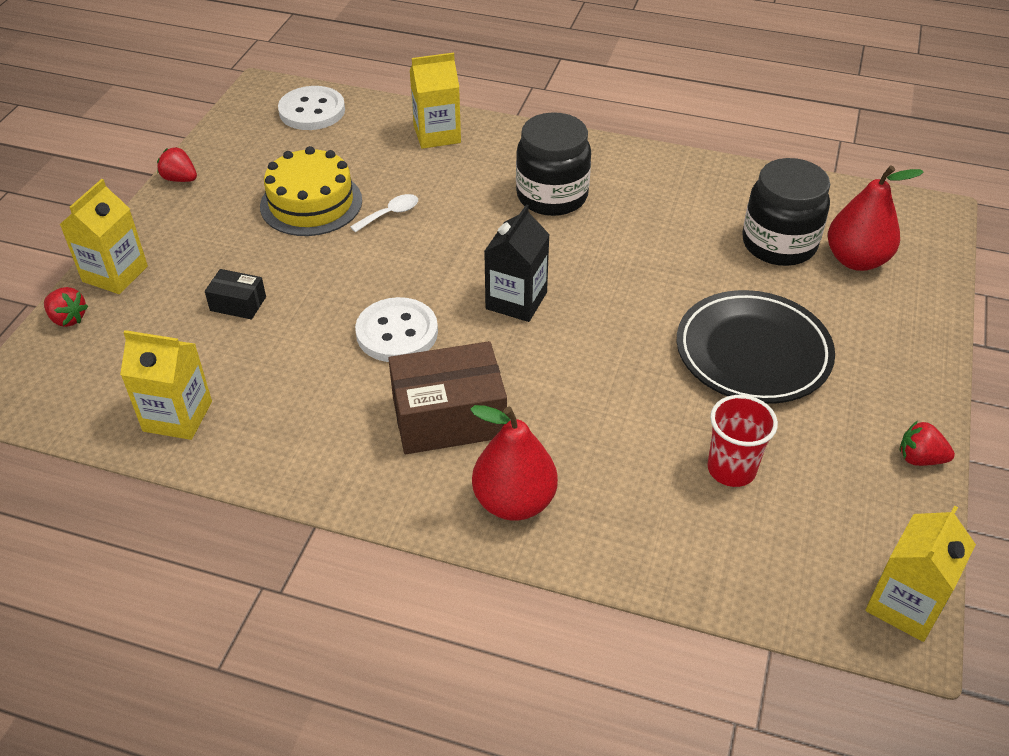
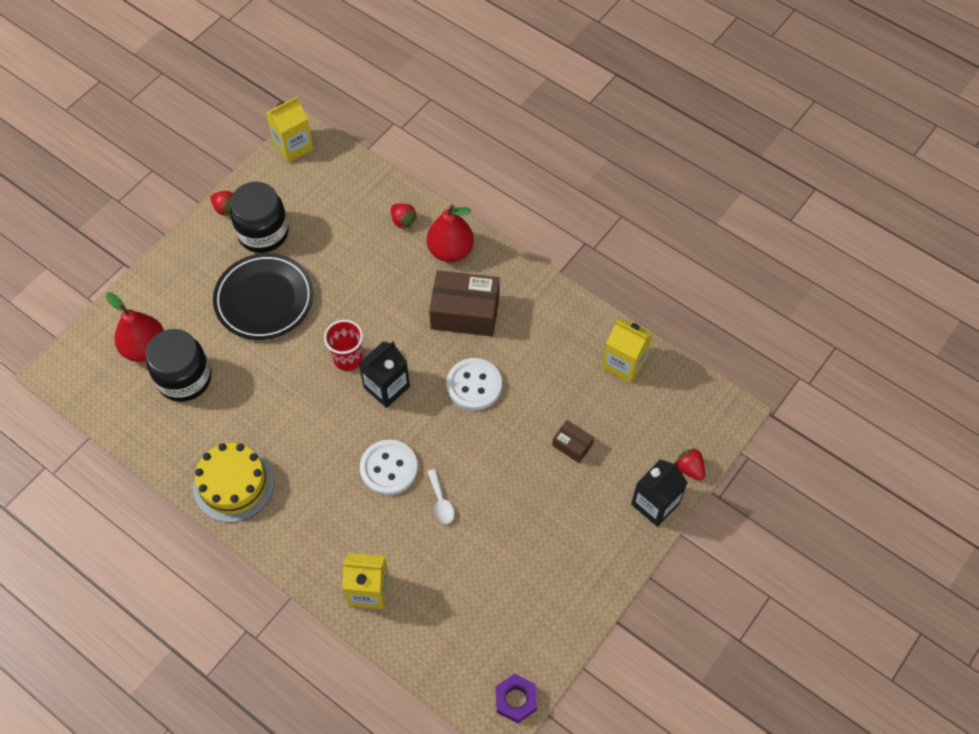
camera: 160 degrees left, 15 degrees up
(115, 274) = (655, 504): yellow carton -> black carton
(180, 179) = (595, 602): red strawberry -> red strawberry (403, 221)
(238, 304) = (572, 445): black box -> brown box
(252, 102) = (516, 699): none -> purple nut
(311, 203) = (497, 535): yellow cake -> yellow cake (233, 484)
(312, 111) = (465, 665): white button -> white button (389, 468)
(390, 214) = (441, 502): white spoon -> white spoon turned 90 degrees counterclockwise
(552, 196) = (313, 481): black jar -> black jar (263, 233)
(731, 469) = (327, 233): red cup -> red cup (348, 358)

